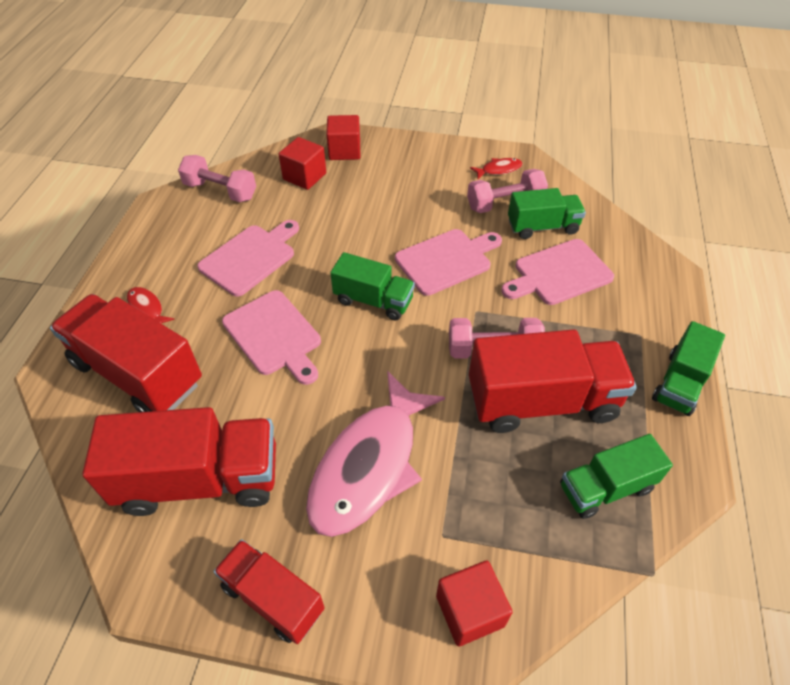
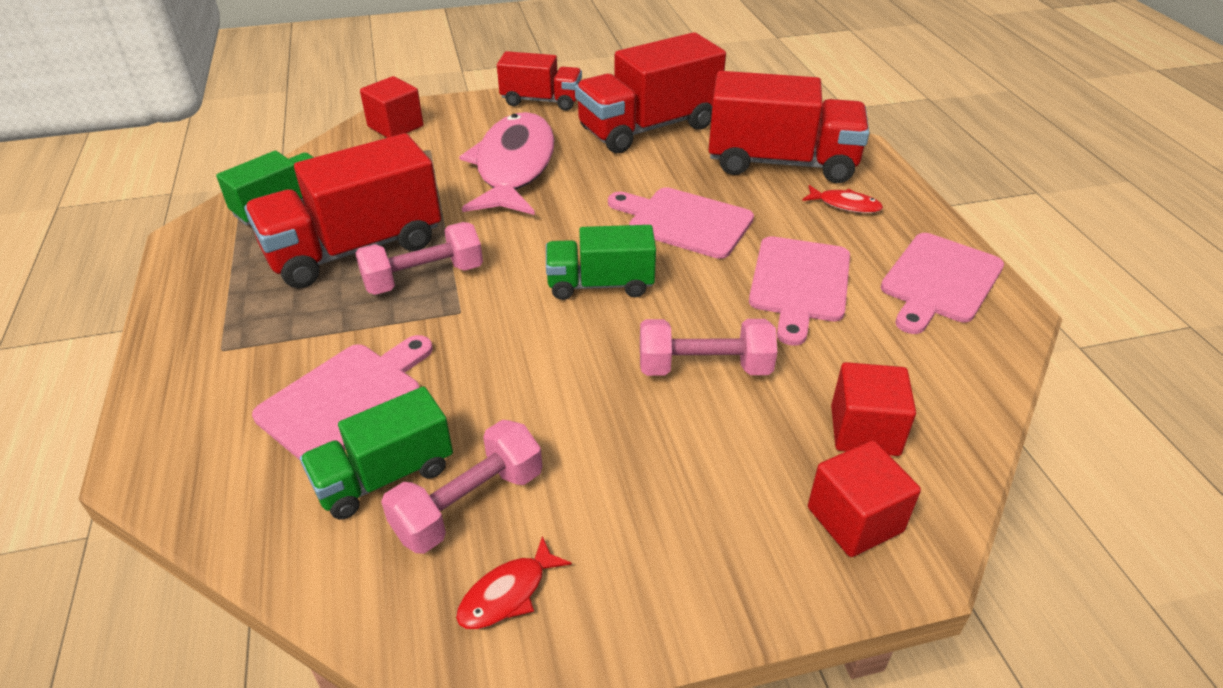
camera: 155 degrees right, 10 degrees down
(220, 191) = (957, 357): pink dumbbell -> pink dumbbell (704, 368)
(446, 260) = (530, 364): pink cutting board -> pink cutting board (939, 281)
(680, 383) = (178, 310): green truck -> none

